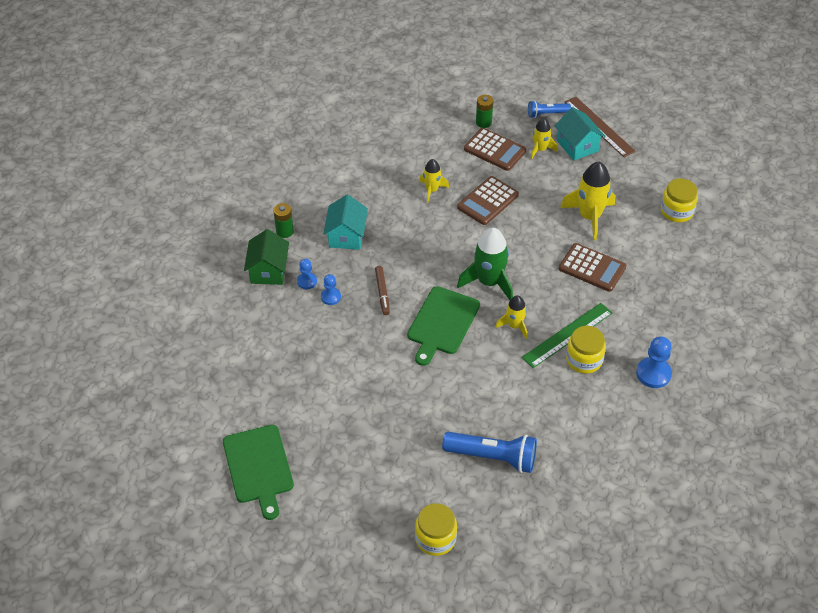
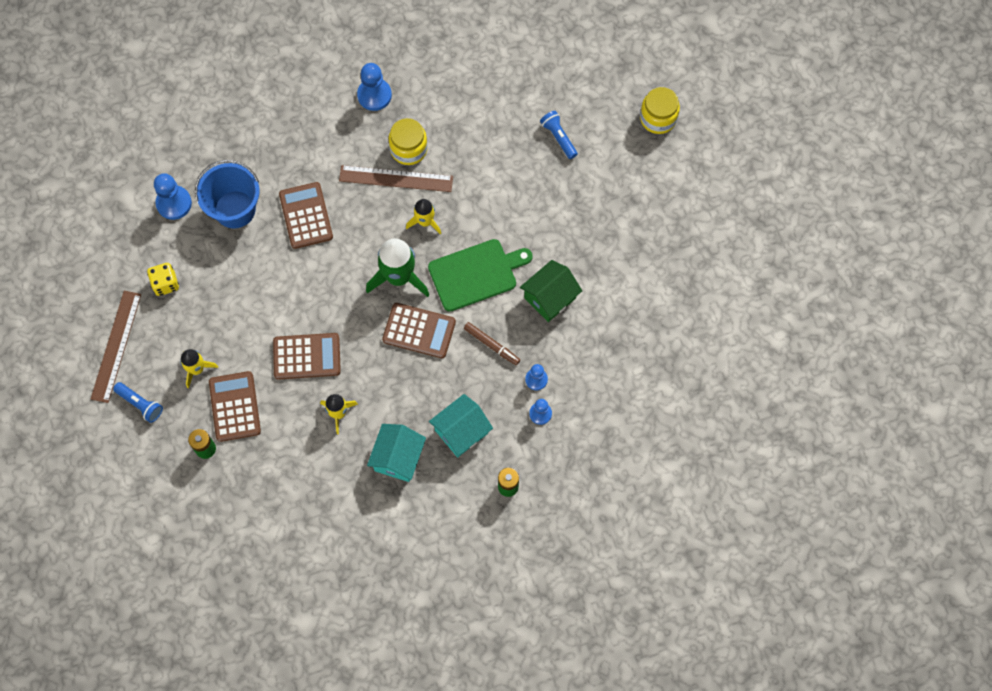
camera: 135 degrees left, 20 degrees up
(258, 467) = (730, 277): green cutting board -> none
(268, 271) = (561, 455): green house -> green house (550, 298)
(382, 293) = (491, 345): brown marker -> brown marker turned 90 degrees clockwise
(438, 264) = (419, 331): none -> brown calculator
(493, 457) = (558, 137): blue flashlight -> blue flashlight, size x0.57
(567, 335) = (396, 178): green ruler -> brown ruler
(577, 146) = (162, 343): turquoise house -> turquoise house (398, 458)
(589, 217) = (246, 263): yellow rocket -> none
(618, 172) = (165, 284): none -> yellow dice
(638, 237) = (235, 209): none -> blue bucket
(676, 211) = (174, 203): yellow jar -> blue pawn

